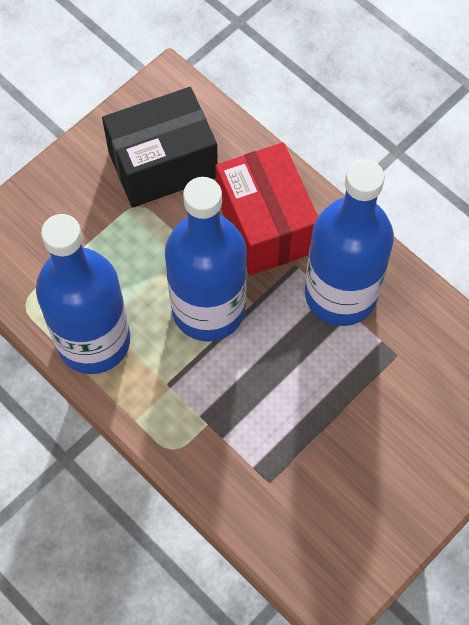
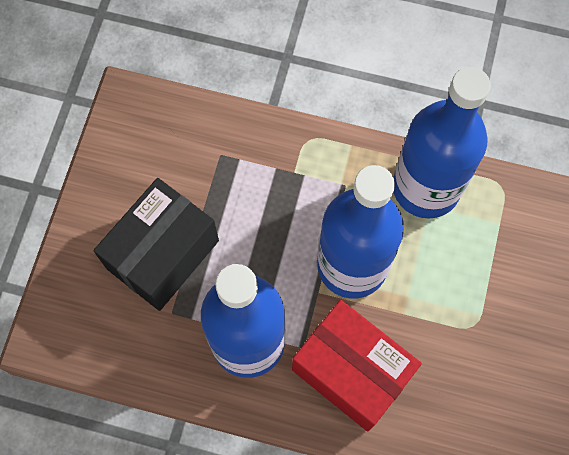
camera: 150 degrees right, 5 degrees up
(163, 164) = (480, 380): black box -> black box (163, 254)

